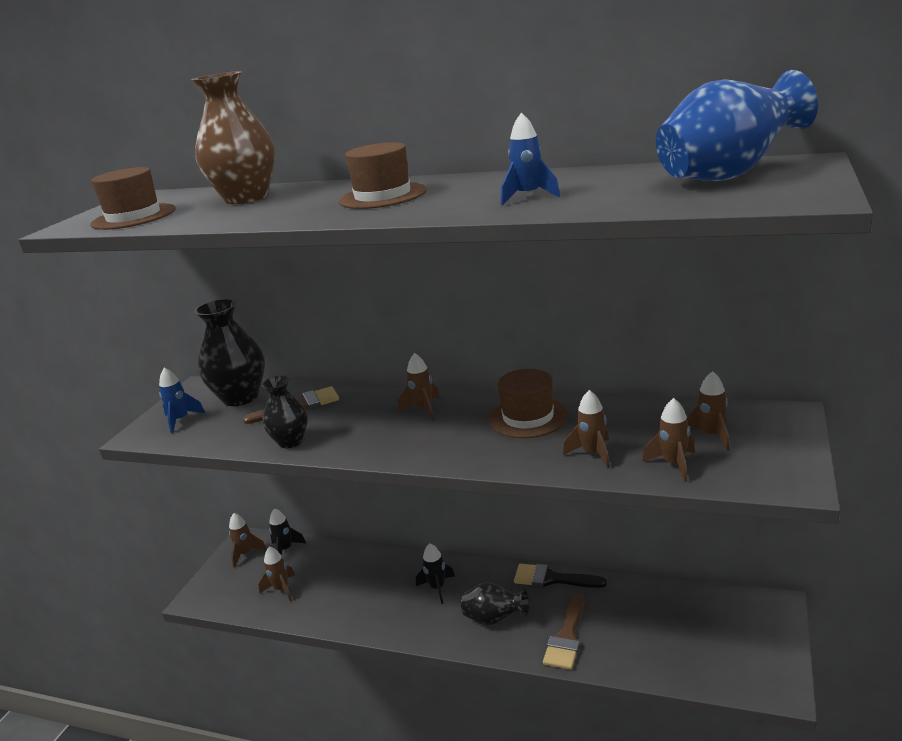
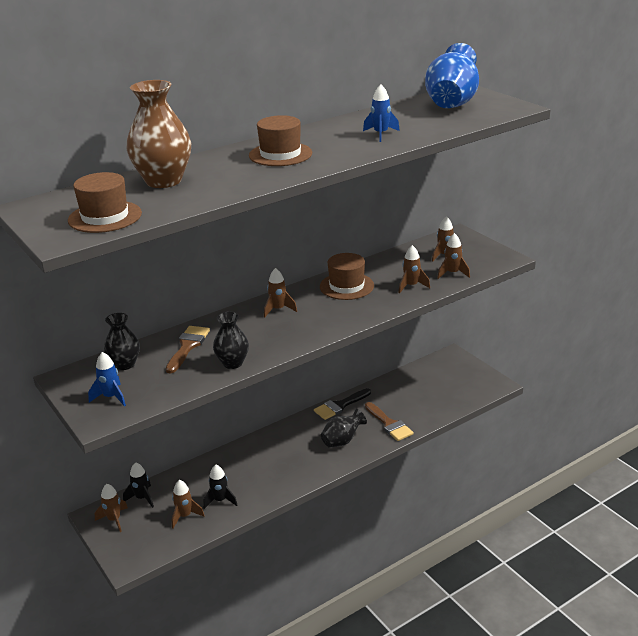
camera: 55 degrees left, 5 degrees up
(241, 397) = (125, 364): black vase -> black vase, size x0.61
(437, 588) = (286, 449): black rocket -> black rocket (220, 500)

